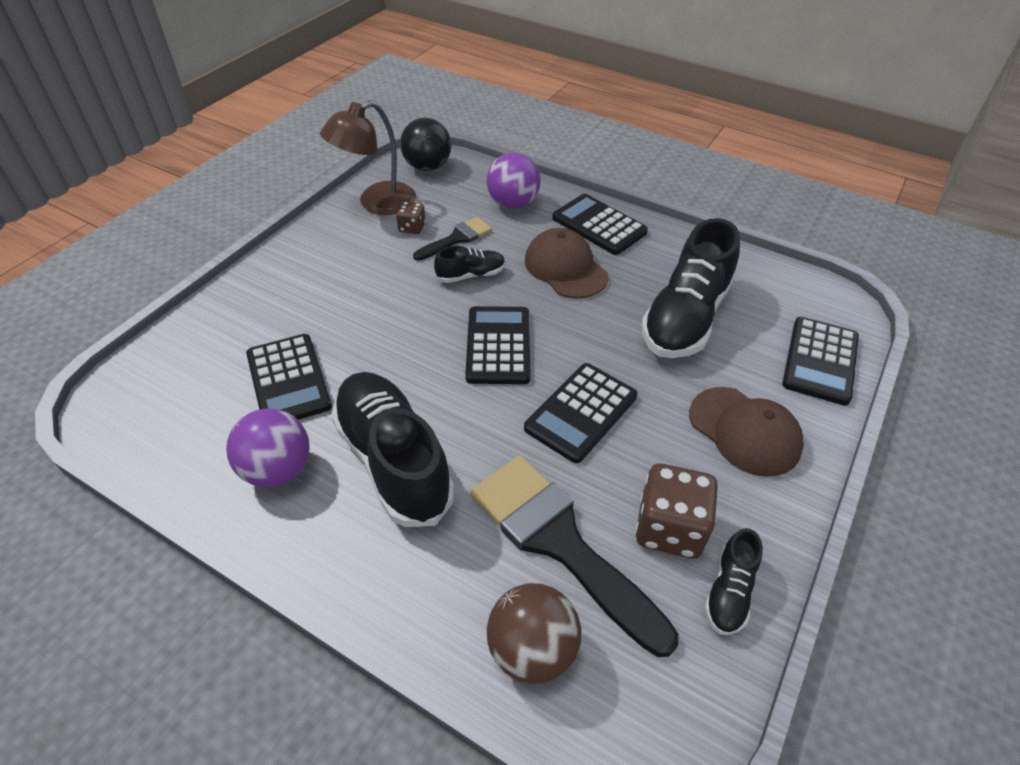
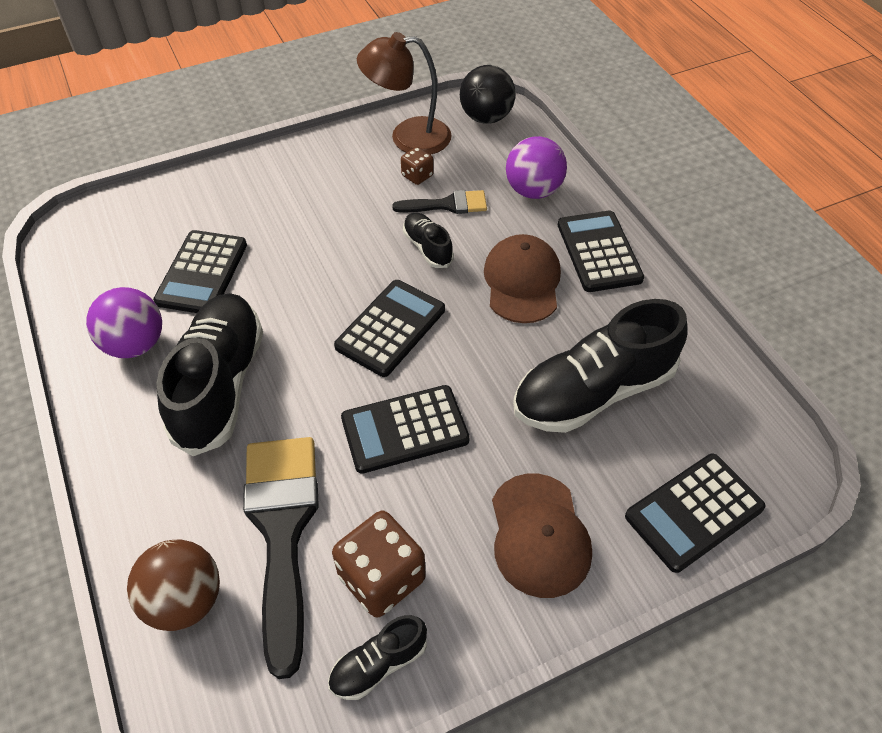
camera: 35 degrees right, 5 degrees up
(471, 275) = (427, 248): black shoe -> black shoe turned 135 degrees counterclockwise

